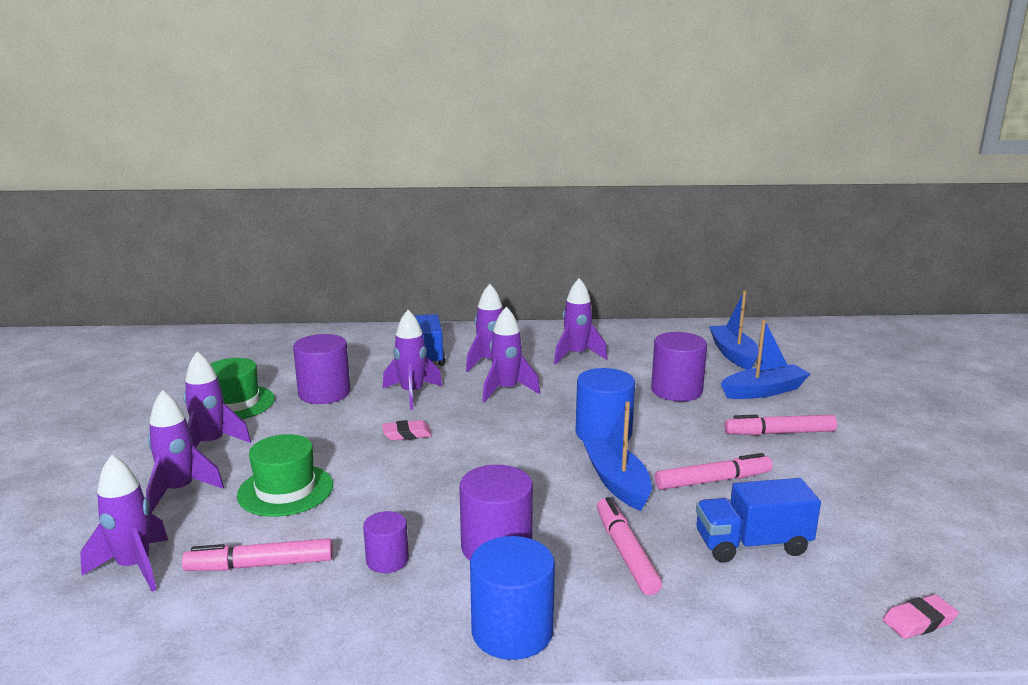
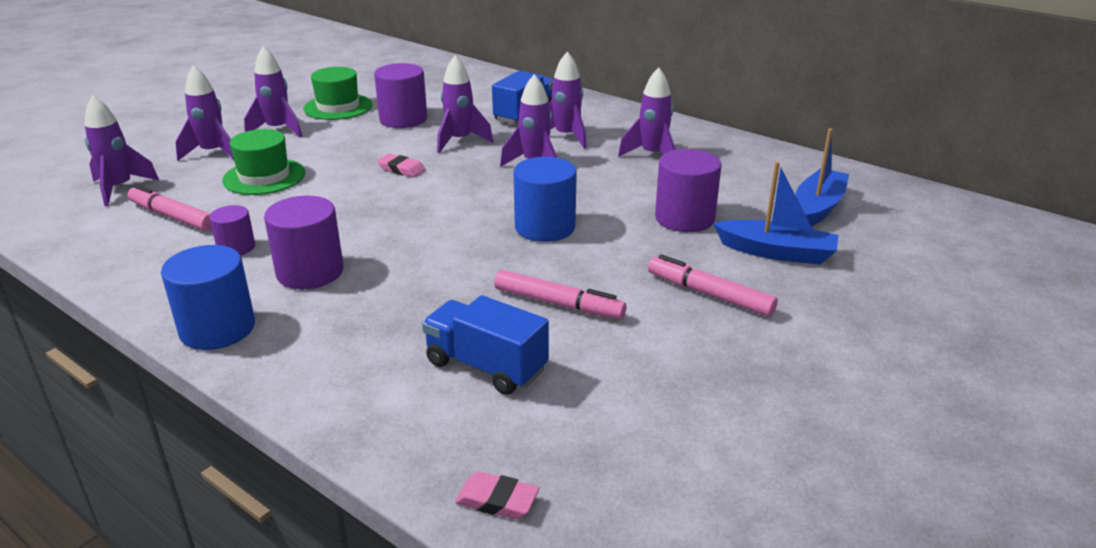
camera: 40 degrees right, 10 degrees up
(617, 482) = (479, 269): blue boat -> none
(626, 552) = (382, 320): pink marker -> none

